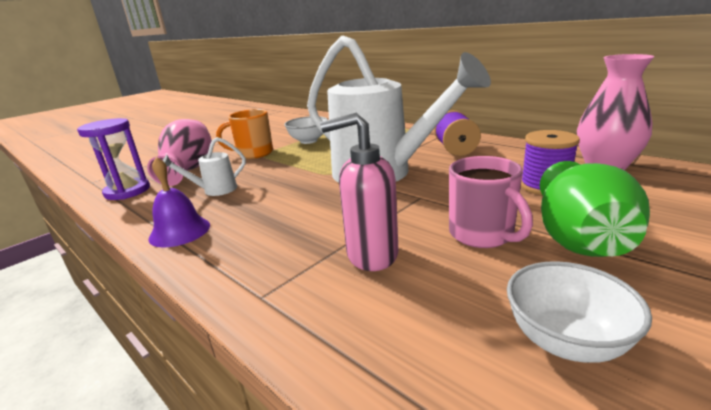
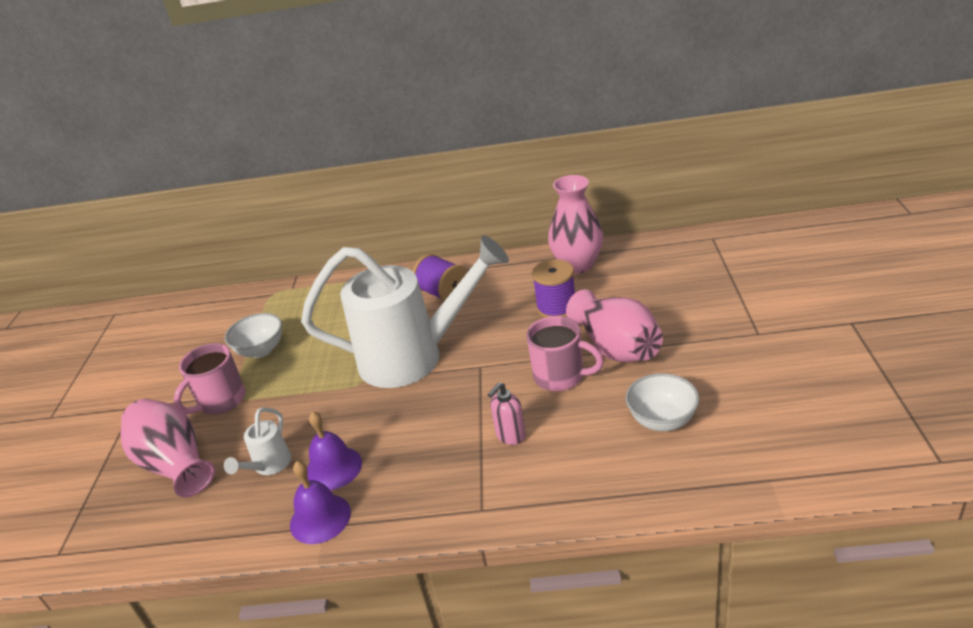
camera: 40 degrees left, 10 degrees up
(127, 191) = (152, 529): purple hourglass -> none
(236, 208) = (333, 468): none -> purple bell
(254, 153) = (221, 401): orange mug -> pink mug
(371, 255) = (510, 436): pink soap dispenser -> pink soap dispenser, size x0.62
(579, 239) = (616, 348): green vase -> pink vase

